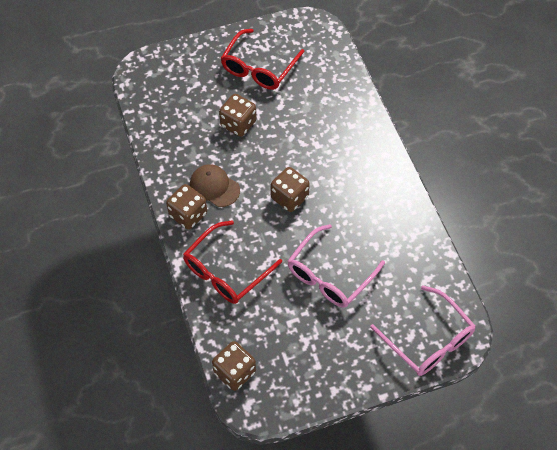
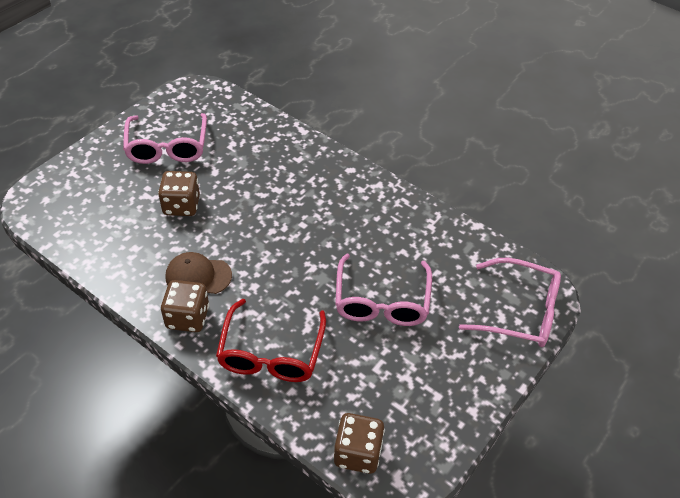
camera: 35 degrees left, 10 degrees down
(259, 68) = (167, 147): red glasses -> pink glasses
(289, 197) = (286, 249): brown dice -> none

